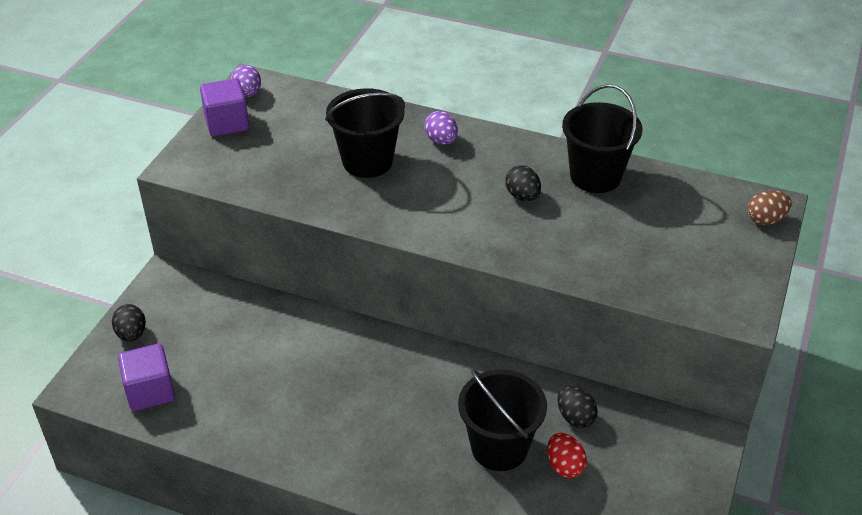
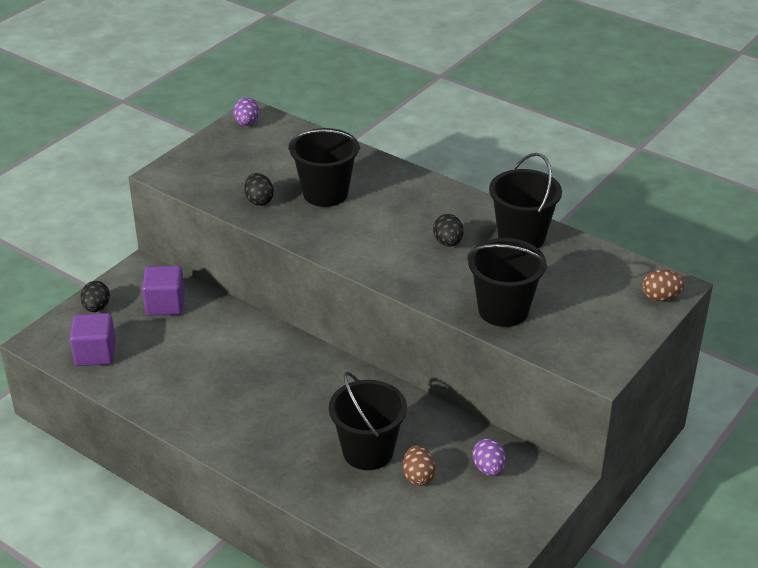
camera: 15 degrees right, 5 degrees down
(227, 123) = (219, 145): purple cube -> purple cube (165, 304)
(441, 140) = (397, 186): purple egg -> purple egg (488, 468)
(564, 466) = (418, 476): red egg -> brown egg
(575, 417) = (445, 441): black egg -> black egg (259, 201)
(615, 265) = (503, 310): none -> black bucket

